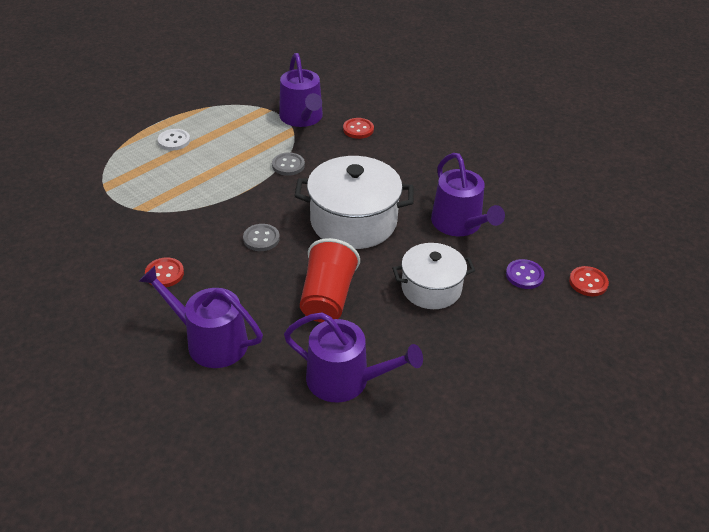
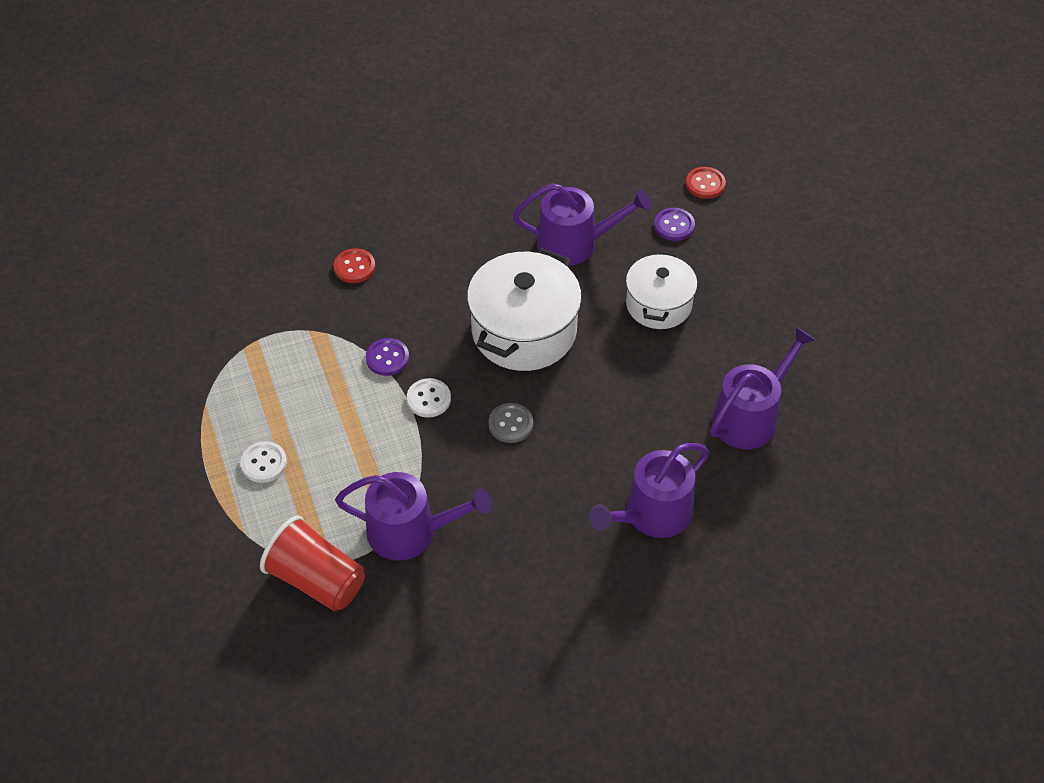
camera: 65 degrees left, 10 degrees up
(164, 274) = (526, 532): red button -> none
(263, 193) = (428, 399): none -> white button
(288, 165) = (387, 358): grey button -> purple button
(302, 118) = (295, 313): purple watering can -> purple watering can (410, 532)
(327, 298) = (633, 394): red cup -> red cup (317, 580)

